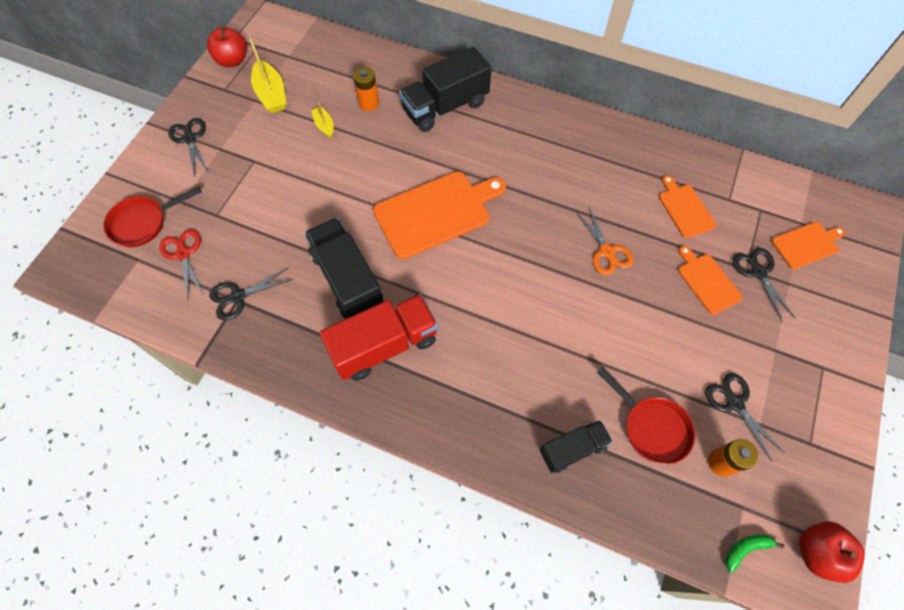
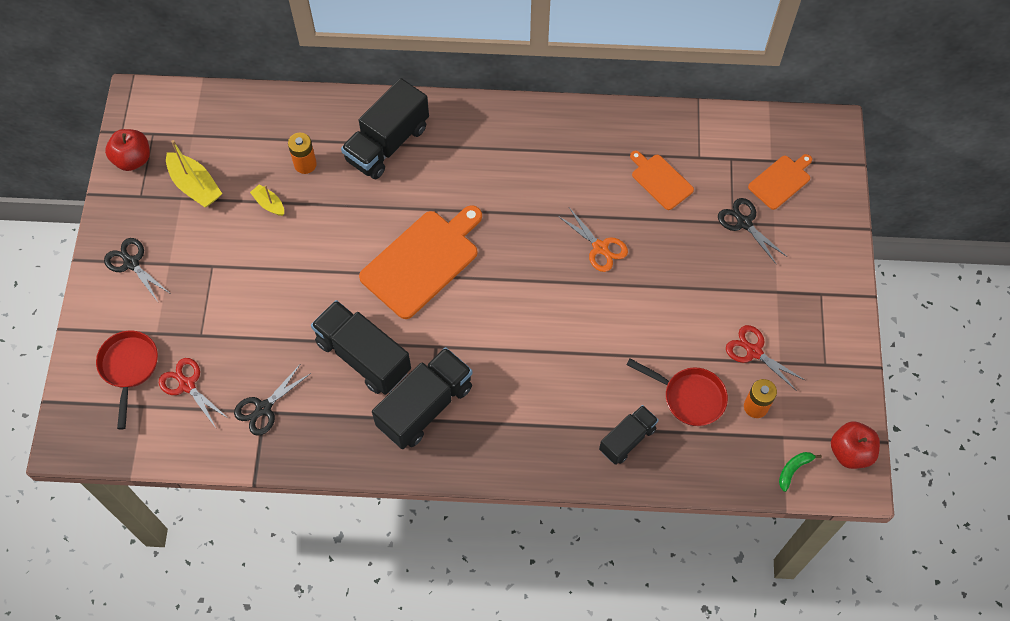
camera: 20 degrees left, 0 degrees up
(143, 223) = (129, 368): red pan -> red pan turned 135 degrees clockwise
(384, 345) = (425, 406): red truck -> black truck
(707, 281) = (700, 247): orange cutting board -> none
(735, 403) = (754, 352): black scissors -> red scissors

